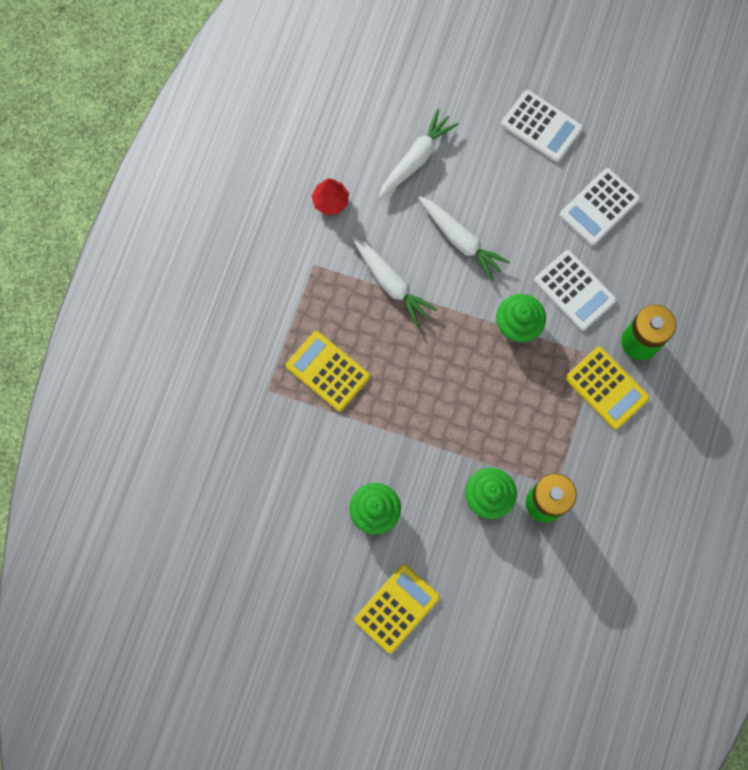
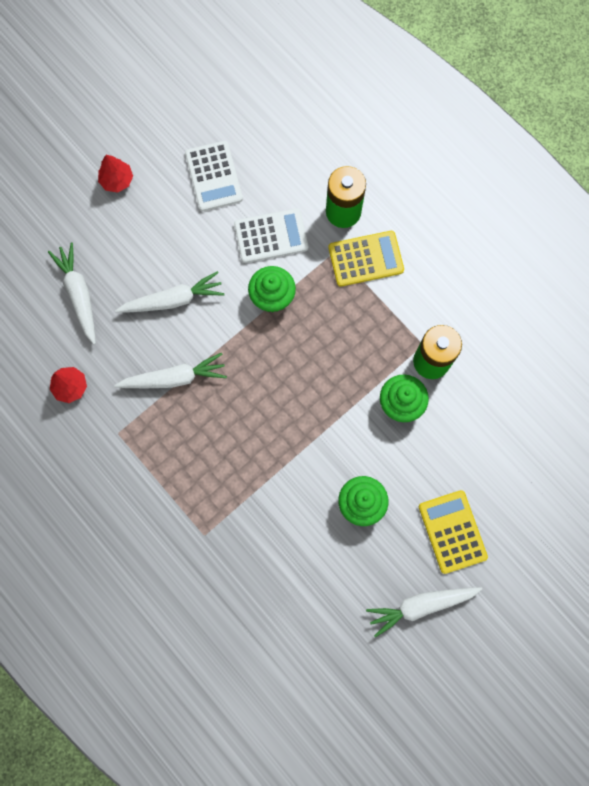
camera: 60 degrees left, 0 degrees up
(313, 615) = (421, 605): none -> white carrot
(327, 371) = (218, 474): yellow calculator -> none
(541, 126) = (117, 180): white calculator -> red tree

